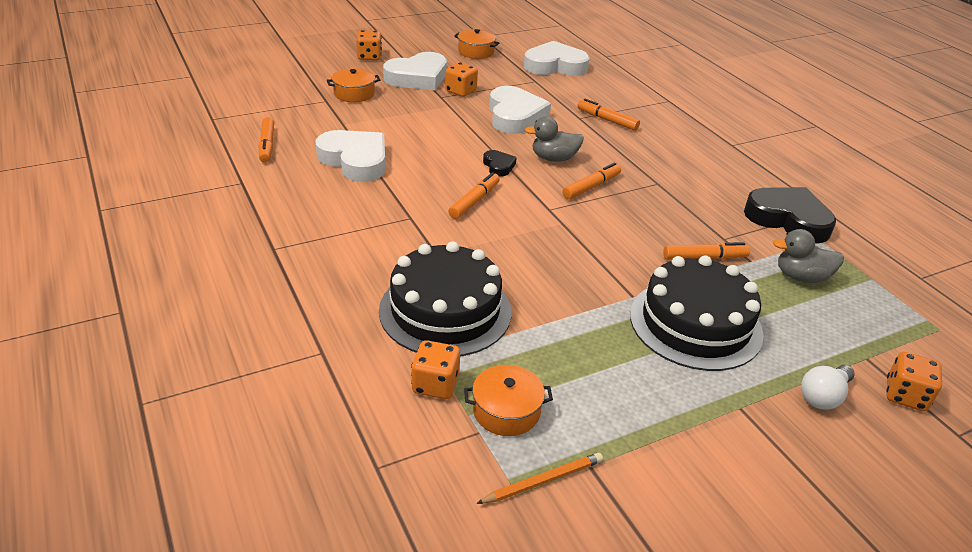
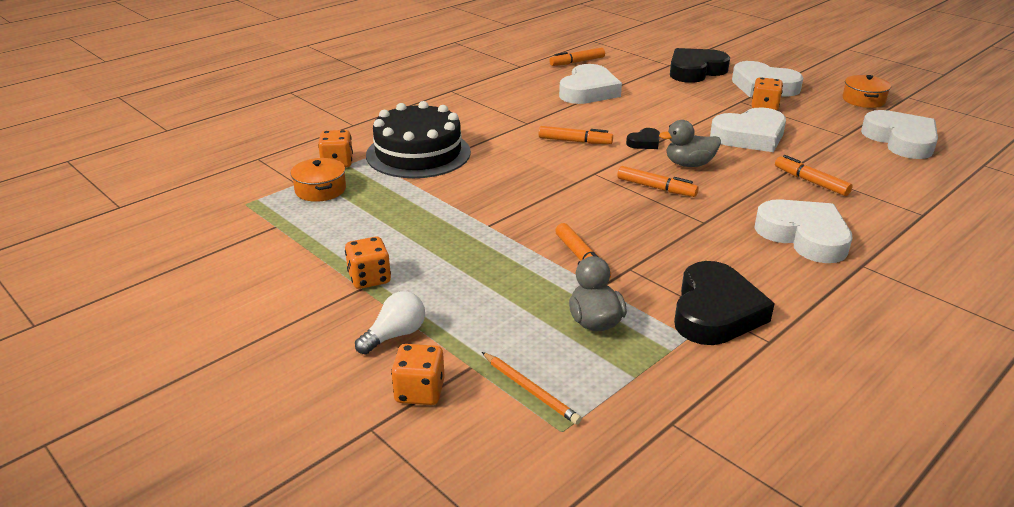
camera: 75 degrees right, 5 degrees down
(354, 94) = (695, 71): orange pot -> black heart
(369, 56) = (773, 63): orange dice -> orange dice (369, 278)
(543, 481) = (258, 210): orange pencil -> orange pencil (530, 390)
(553, 158) = (689, 164): grey duck -> grey duck turned 75 degrees counterclockwise
(607, 120) = (810, 182): orange marker -> orange marker turned 60 degrees counterclockwise
(689, 151) = (804, 236): none -> white heart
(695, 324) = (467, 259): black cake -> none
(823, 396) = (395, 335): white light bulb -> white light bulb turned 105 degrees clockwise

